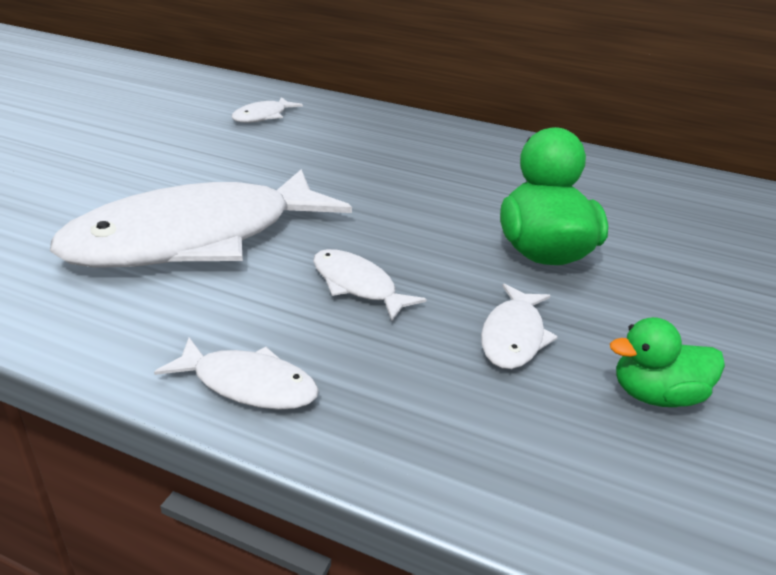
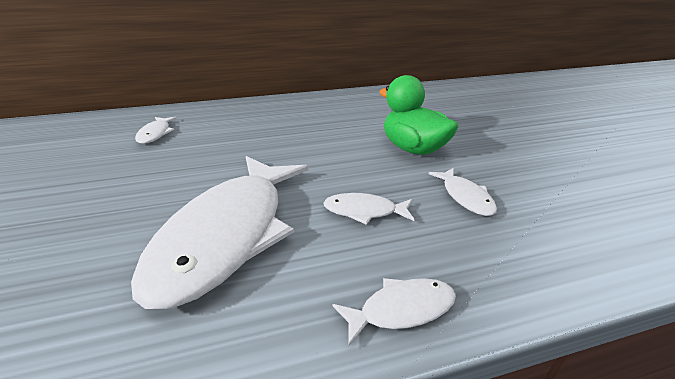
camera: 35 degrees left, 0 degrees up
(654, 395) = (545, 192): green duck -> none

